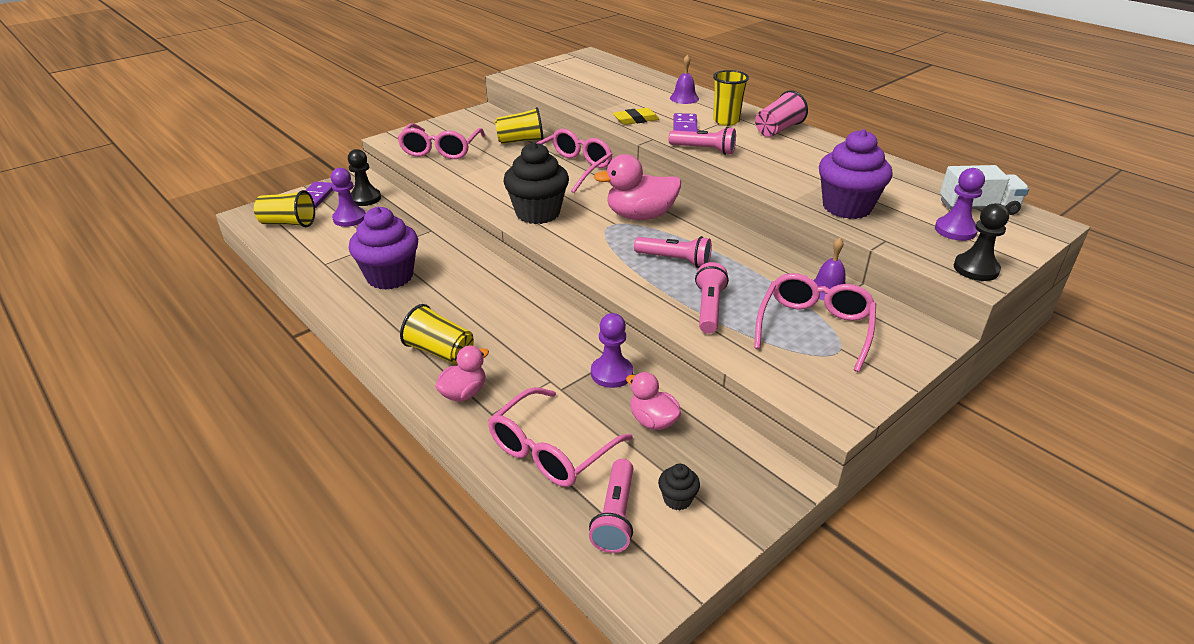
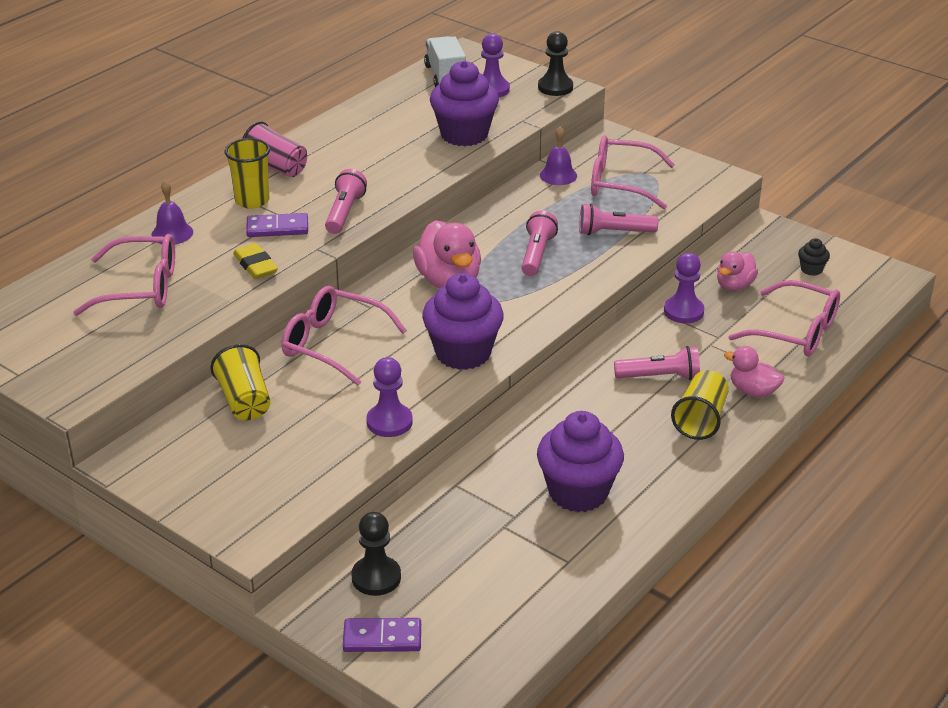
camera: 100 degrees left, 0 degrees up
(288, 223) = (472, 639): yellow cup -> none
(349, 218) = (442, 575): purple pawn -> purple pawn (389, 422)
(441, 150) = (287, 474): pink glasses -> pink glasses (141, 288)
(538, 213) = (463, 353): black cupcake -> purple cupcake
(615, 515) = (843, 294): pink flashlight -> pink flashlight (659, 377)

